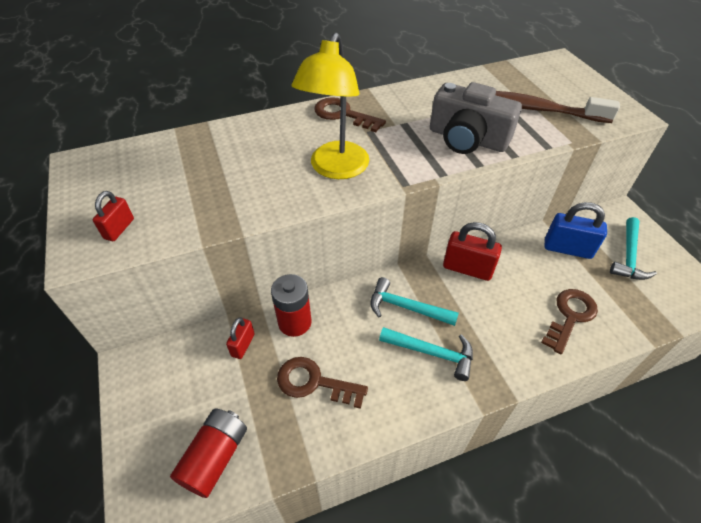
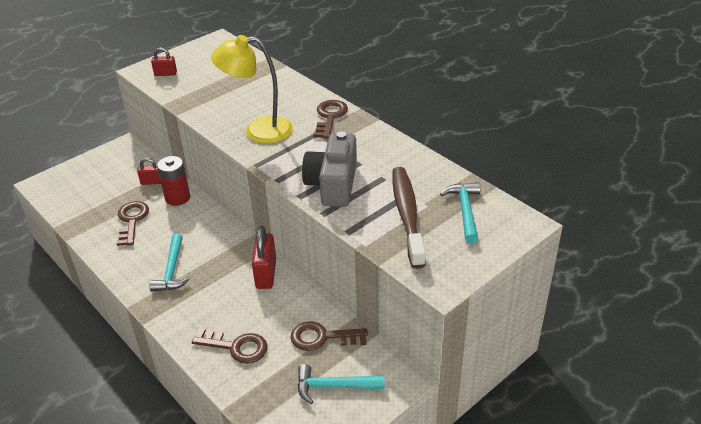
camera: 70 degrees right, 10 degrees down
(215, 457) = (73, 198): red battery -> none
(406, 307) = (210, 247): turquoise hammer -> turquoise hammer (465, 211)
(567, 249) = (322, 337): blue padlock -> brown key

